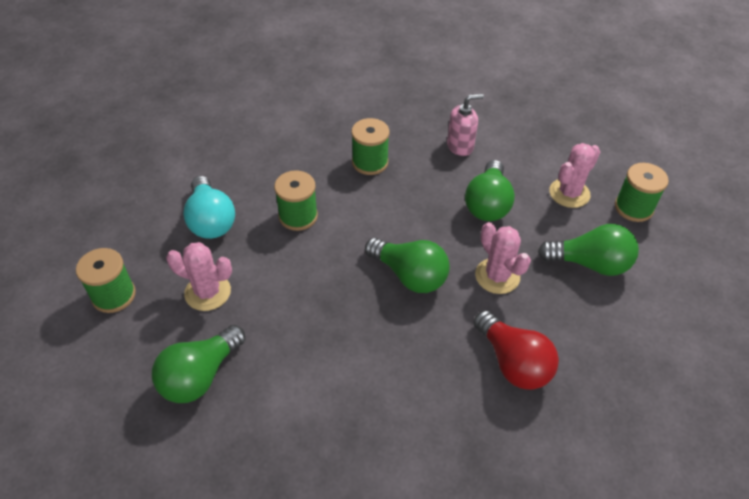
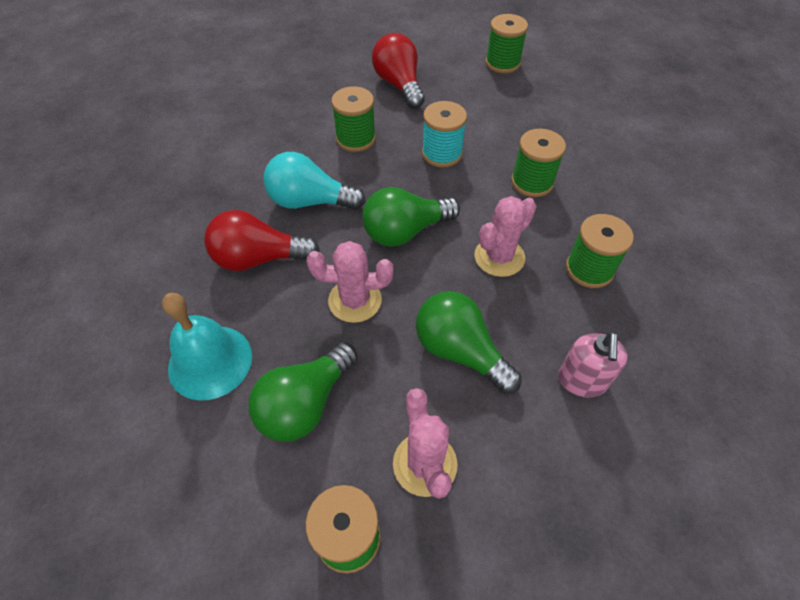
camera: 120 degrees right, 5 degrees up
(200, 375) = (399, 85): green light bulb -> red light bulb
(208, 292) = (474, 106): pink cactus -> pink cactus (499, 257)
(211, 220) = (557, 127): turquoise light bulb -> turquoise light bulb (310, 201)
(298, 289) = (442, 154): none -> turquoise spool
(317, 371) = (356, 139): none -> green spool
(616, 335) = (210, 361): none -> turquoise bell

